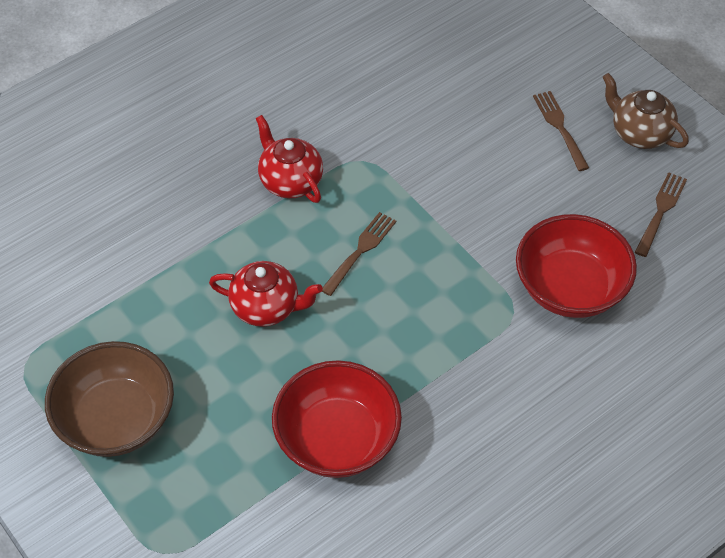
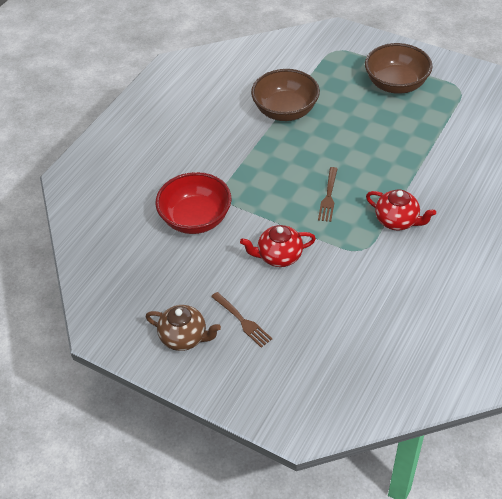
camera: 160 degrees right, 5 degrees down
(266, 307) = (360, 152): red teapot -> red teapot (279, 256)
(337, 439) = (285, 111): red bowl -> brown bowl
(661, 211) = (153, 285): brown fork -> none

